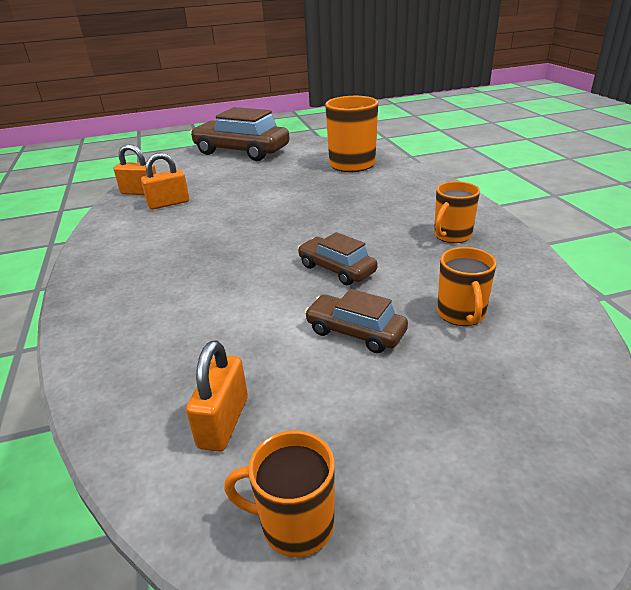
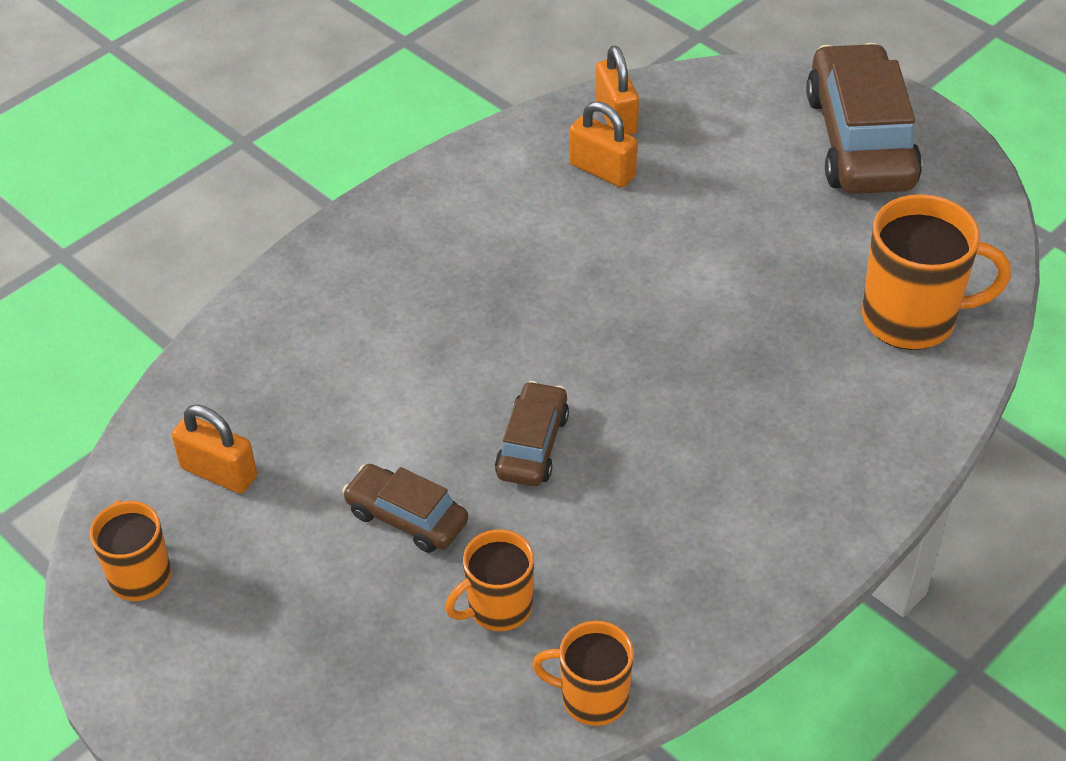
camera: 60 degrees right, 15 degrees up
(223, 422) = (219, 472): orange padlock -> orange padlock turned 45 degrees clockwise
(355, 332) = (406, 517): brown car -> brown car turned 60 degrees counterclockwise
(452, 236) = (707, 542): orange mug -> orange mug (592, 698)

